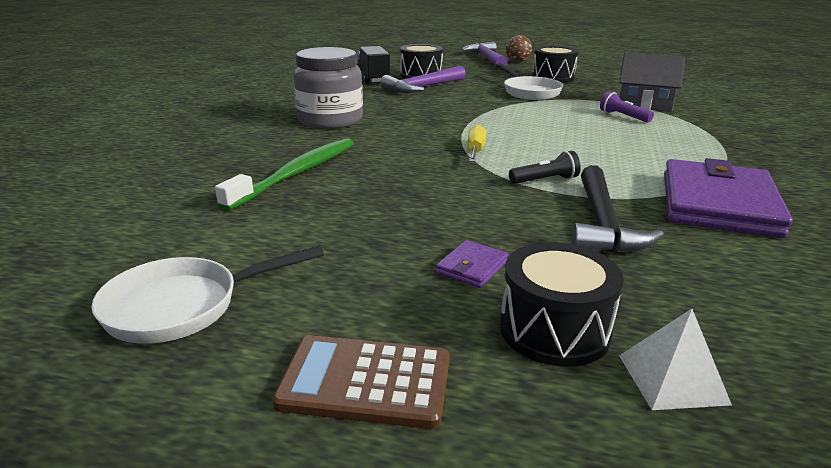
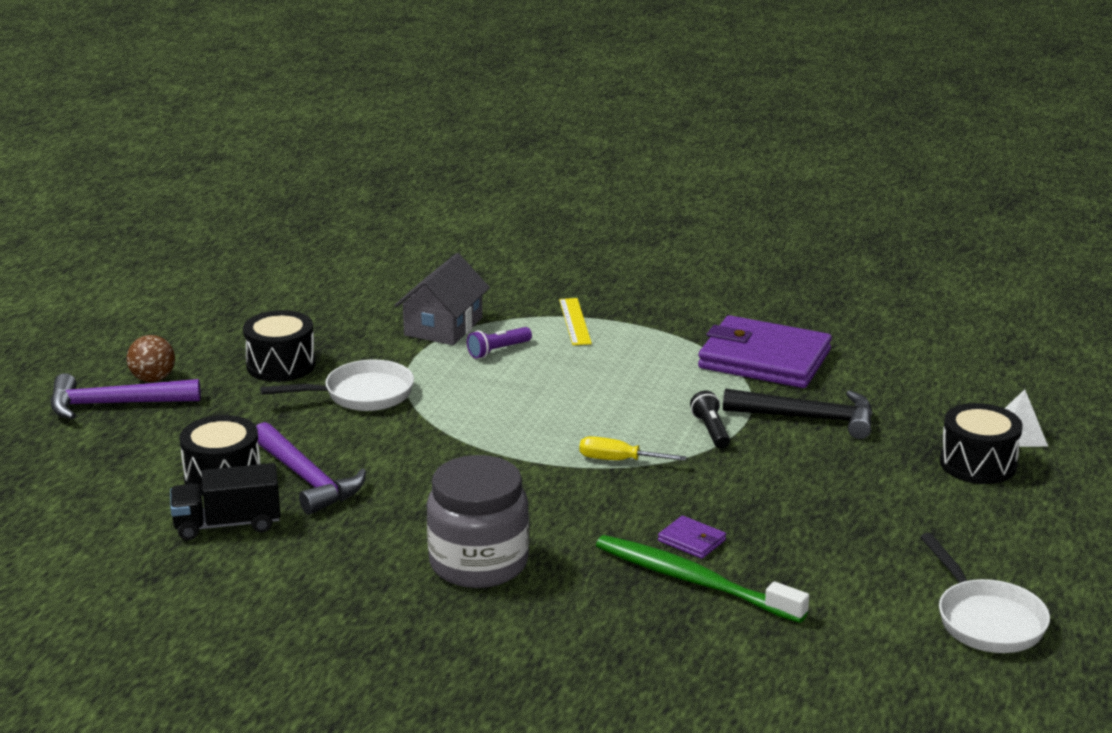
camera: 85 degrees left, 0 degrees up
(365, 382) = (1052, 536): brown calculator -> none
(472, 267) = (898, 487): purple wallet -> purple wallet (691, 540)
(702, 135) = (574, 321): none -> yellow ruler

